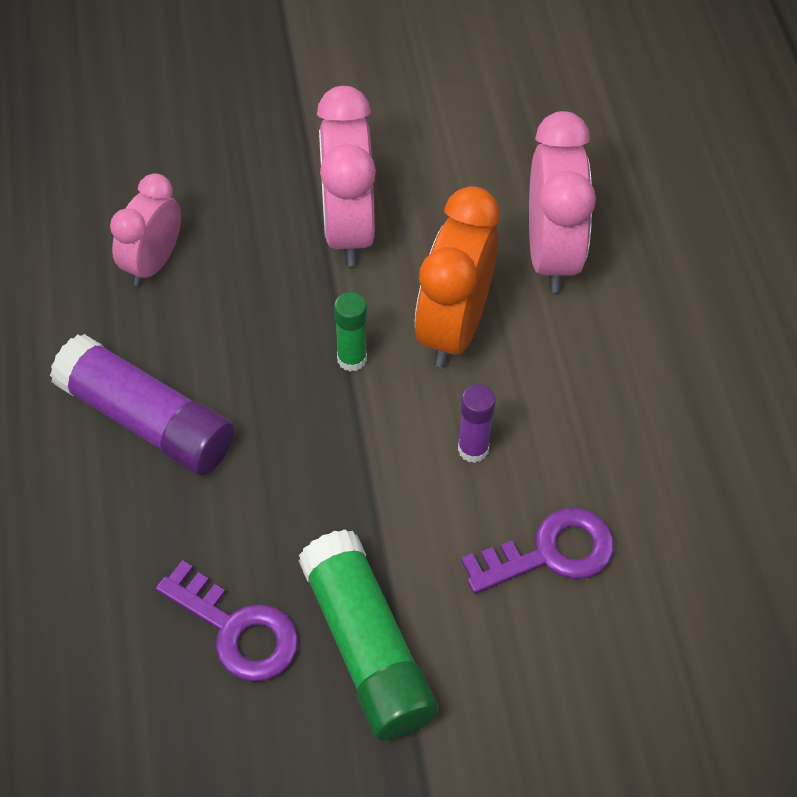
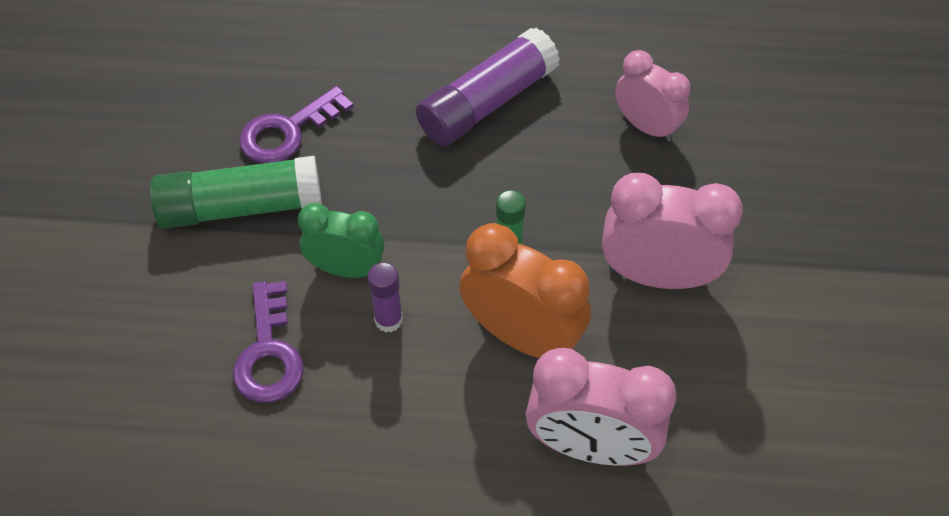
camera: 105 degrees right, 0 degrees up
(421, 507) = (346, 268): none -> green clock

